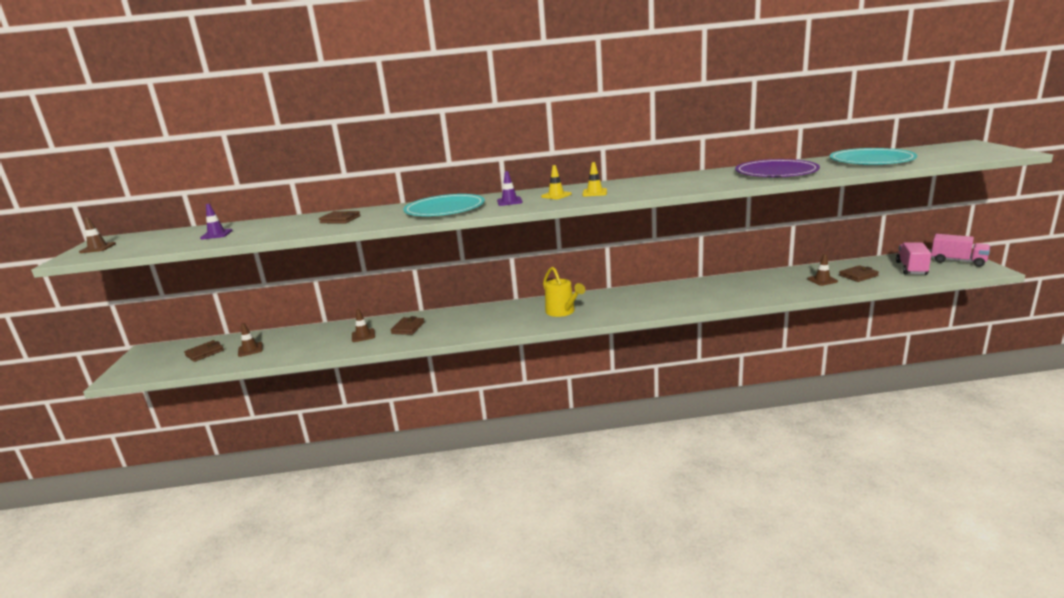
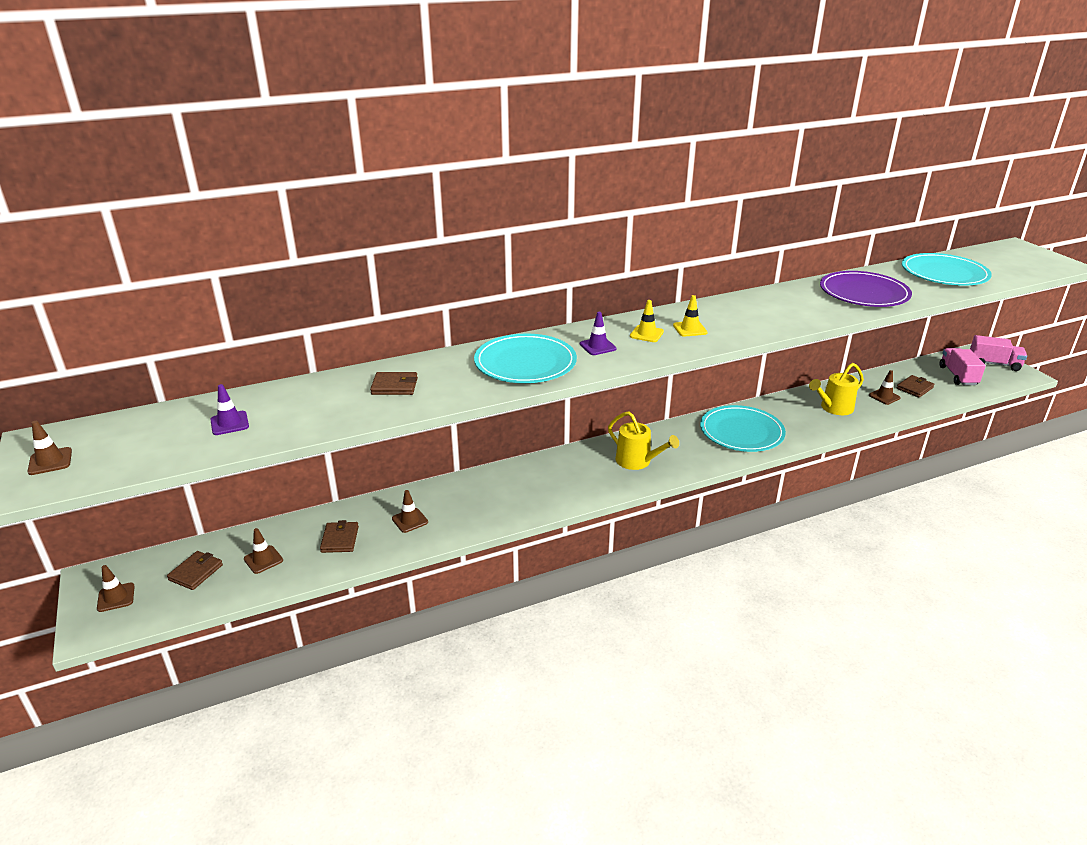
camera: 20 degrees left, 10 degrees up
(148, 361) = (116, 597): none -> brown traffic cone
(408, 328) = (461, 502): brown wallet -> brown wallet (340, 539)
(667, 298) = (741, 432): none -> turquoise plate
(766, 286) = (834, 408): none -> yellow watering can

